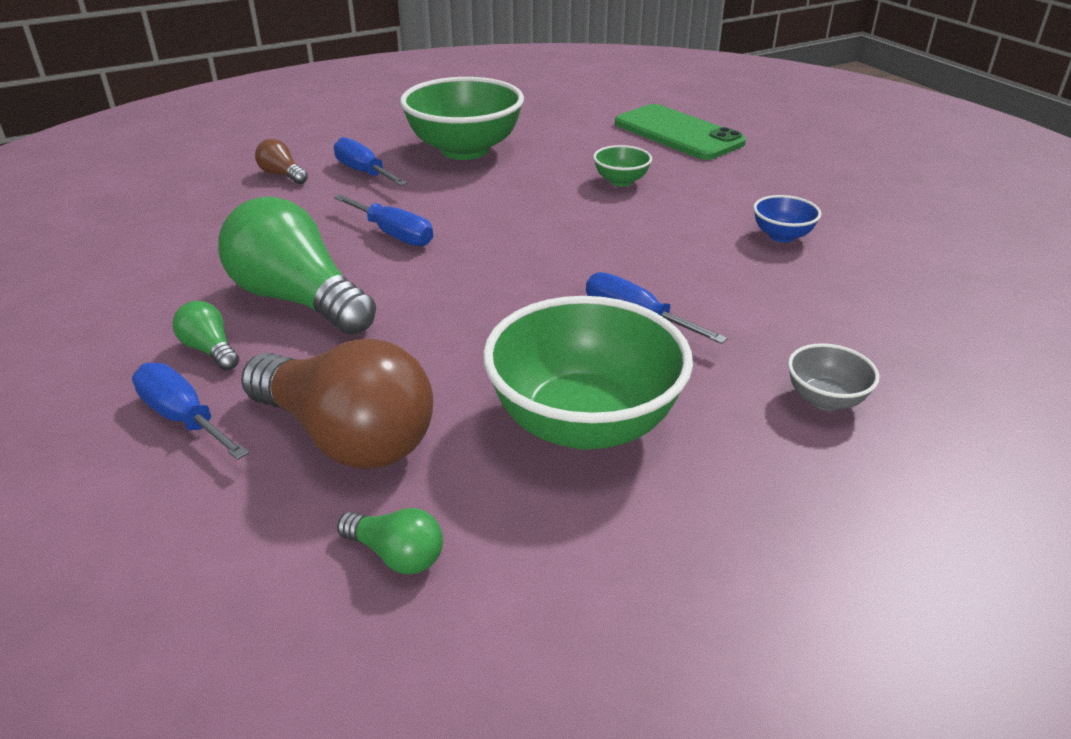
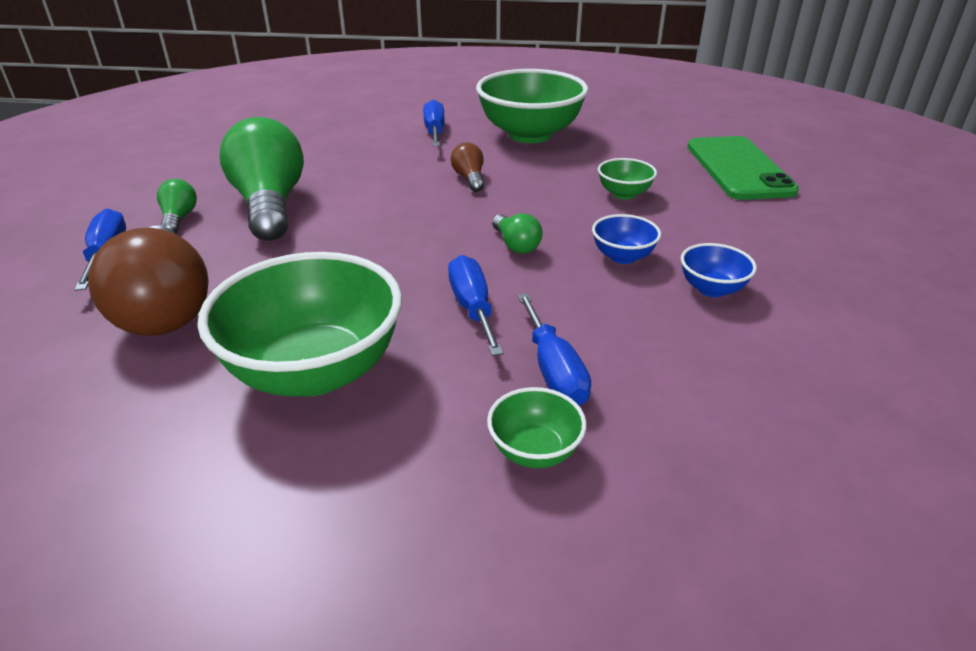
camera: 35 degrees right, 0 degrees up
(282, 175) = (380, 119): brown light bulb -> brown light bulb (469, 179)
(394, 234) = (391, 181): blue screwdriver -> blue screwdriver (553, 370)
(396, 555) = (76, 400): green light bulb -> green light bulb (516, 245)
(690, 234) = (622, 256): none -> blue bowl
(825, 399) = (534, 451): grey bowl -> green bowl

